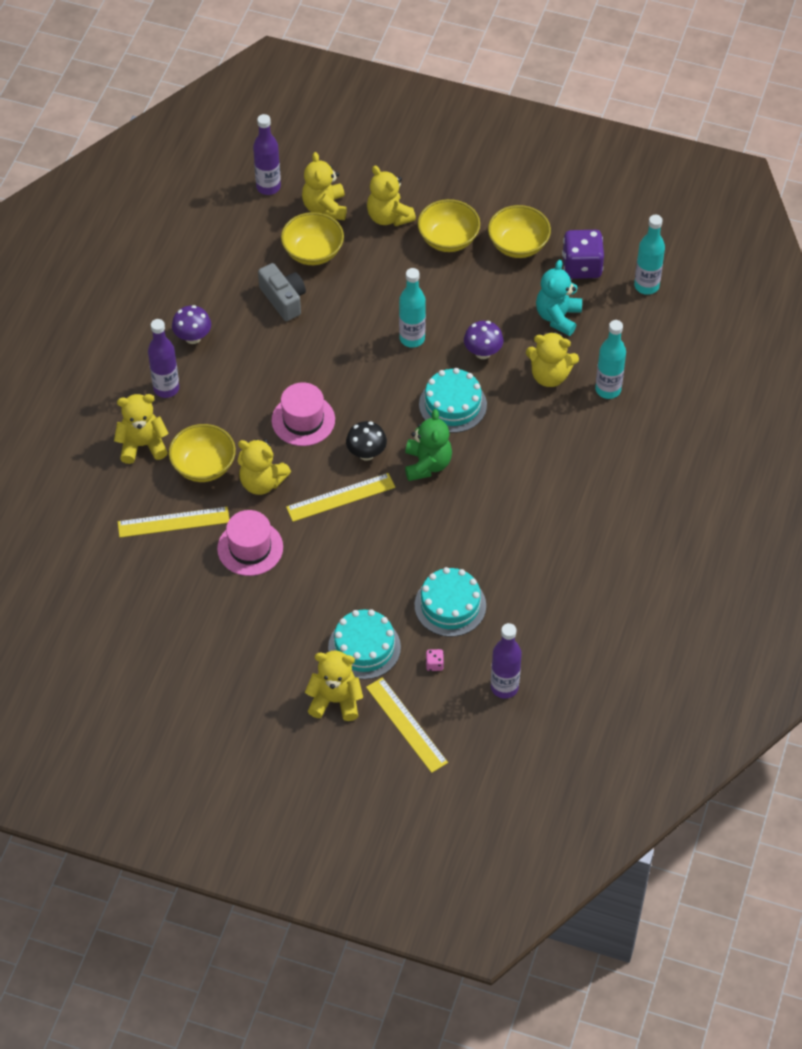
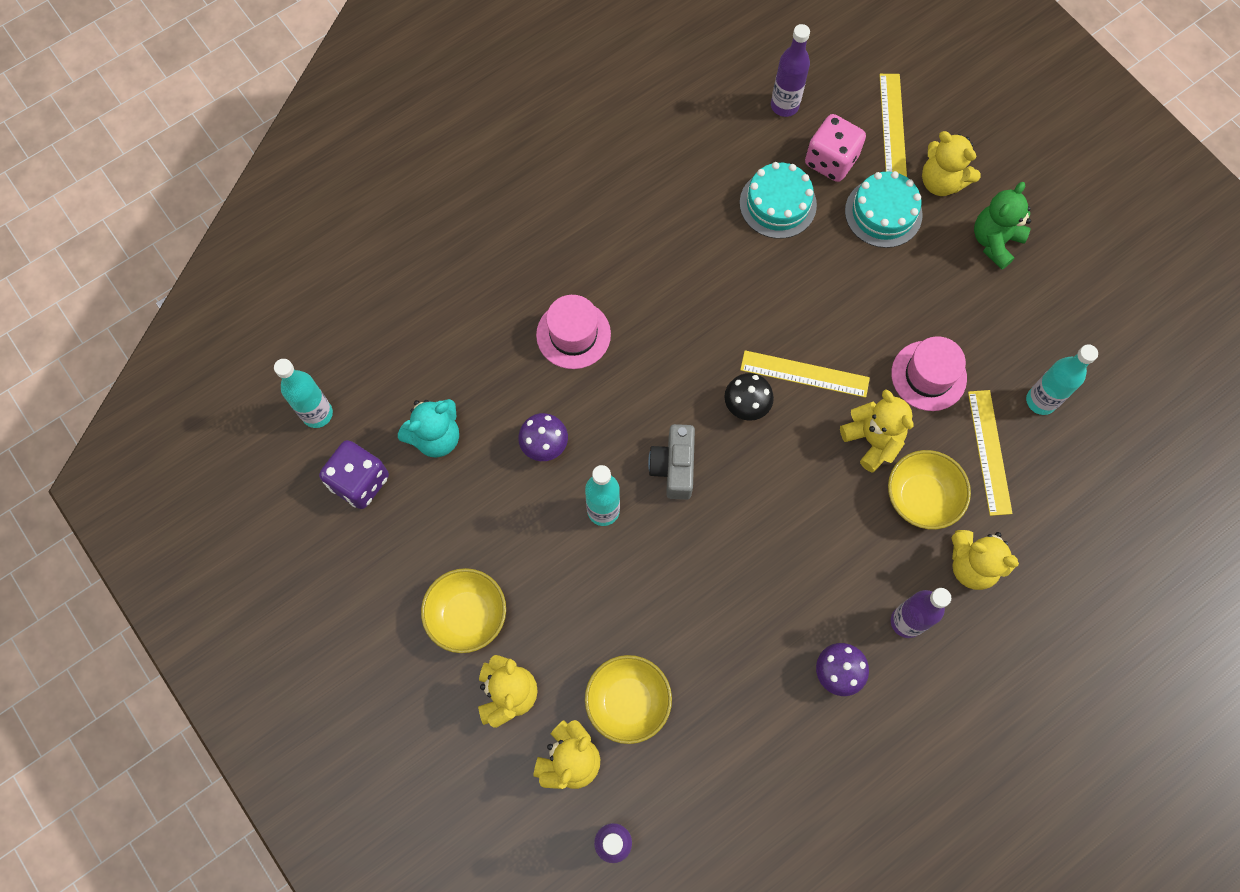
camera: 145 degrees left, 15 degrees up
(173, 522) = (989, 452): yellow ruler -> yellow ruler turned 60 degrees clockwise
(283, 299) = (704, 656): grey camera -> grey camera (674, 467)
(303, 420) = (784, 486): pink hat -> pink hat (573, 334)
(427, 464) = (695, 355): green teddy bear -> green teddy bear (994, 241)
(434, 664) = (831, 160): pink dice -> pink dice, size x2.45
(452, 405) = (621, 405): turquoise cake -> none
(518, 245) = (401, 555): yellow bowl -> none
(549, 375) = (500, 375): yellow teddy bear -> none
(608, 389) = (458, 323): turquoise bottle -> turquoise bottle (1040, 401)

